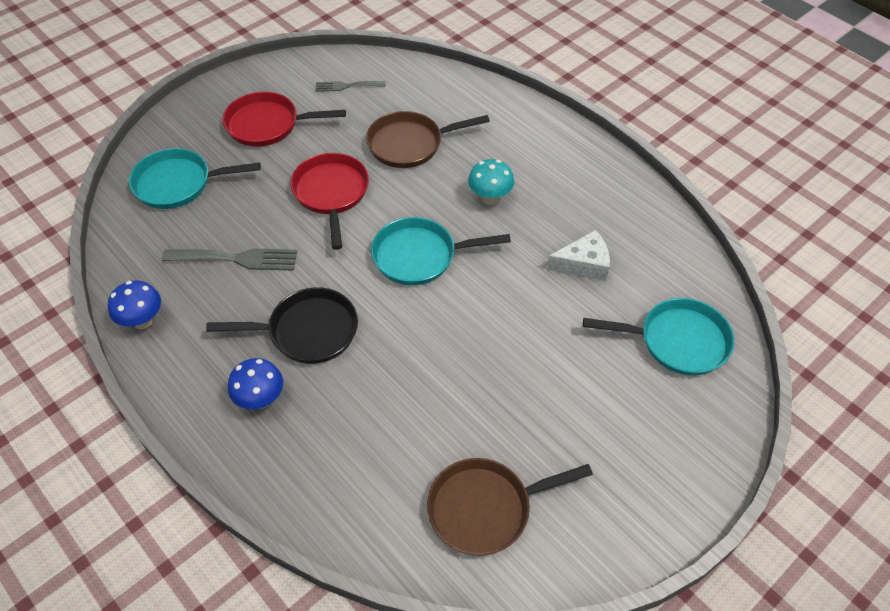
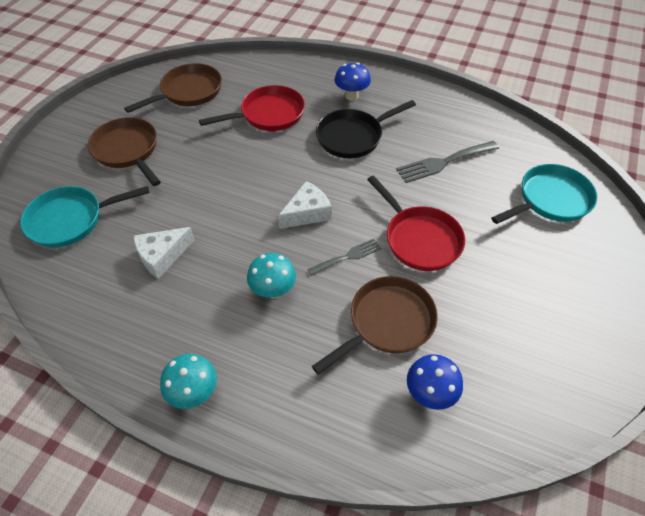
camera: 155 degrees right, 0 degrees up
(142, 321) = (463, 108): blue mushroom -> blue mushroom (429, 393)
(267, 125) = (542, 287): red pan -> red pan (268, 114)
(347, 86) = (514, 377): grey fork -> grey fork (347, 257)
(419, 256) = (307, 213): turquoise pan -> white cheese
(582, 151) = (194, 392): none -> turquoise mushroom
(598, 421) = (127, 151): none -> brown pan

